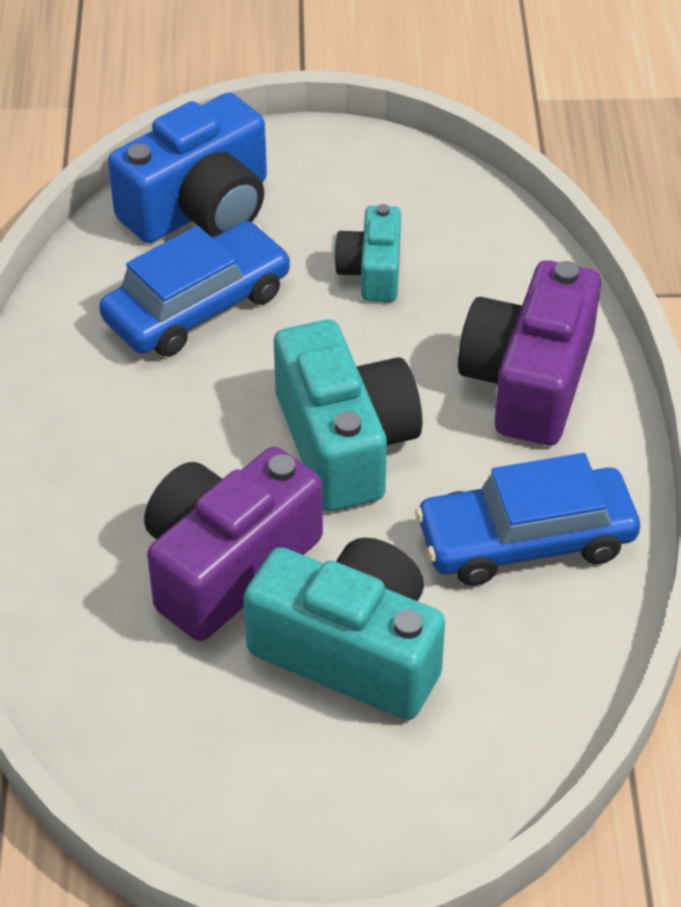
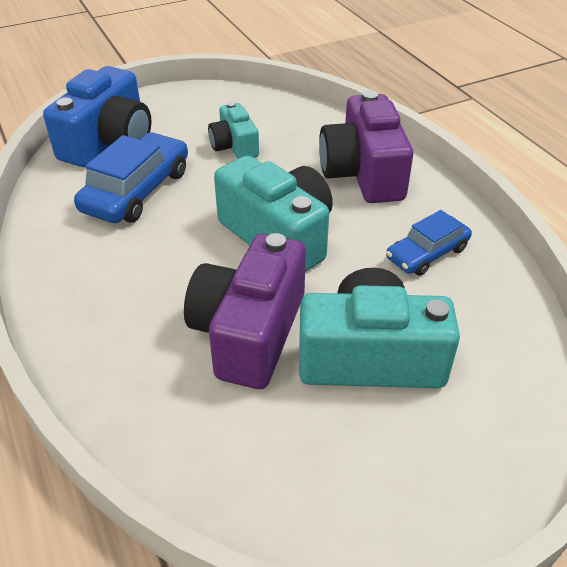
camera: 25 degrees left, 5 degrees down
(526, 540) = (427, 253): blue car -> blue car, size x0.63

